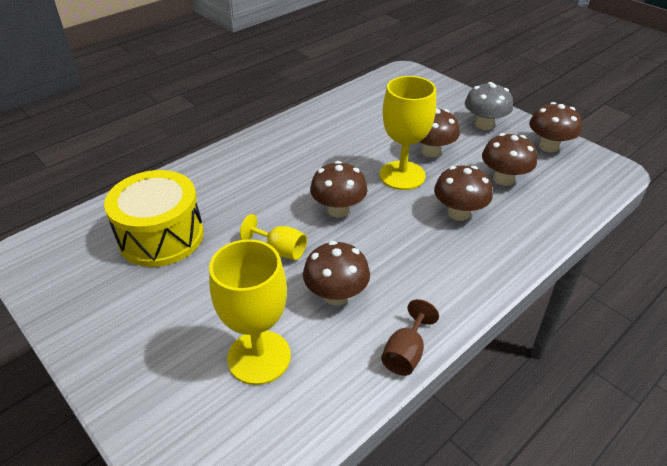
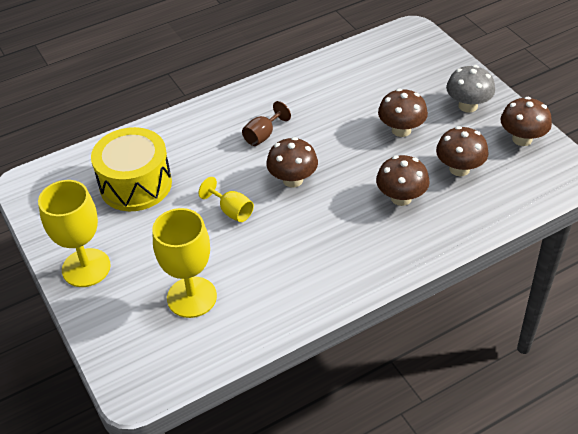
camera: 15 degrees right, 5 degrees up
(336, 295) = (266, 257): brown mushroom -> none
(402, 175) = (363, 152): yellow goblet -> yellow goblet (86, 268)
(405, 353) = (306, 313): brown goblet -> brown goblet (263, 135)

